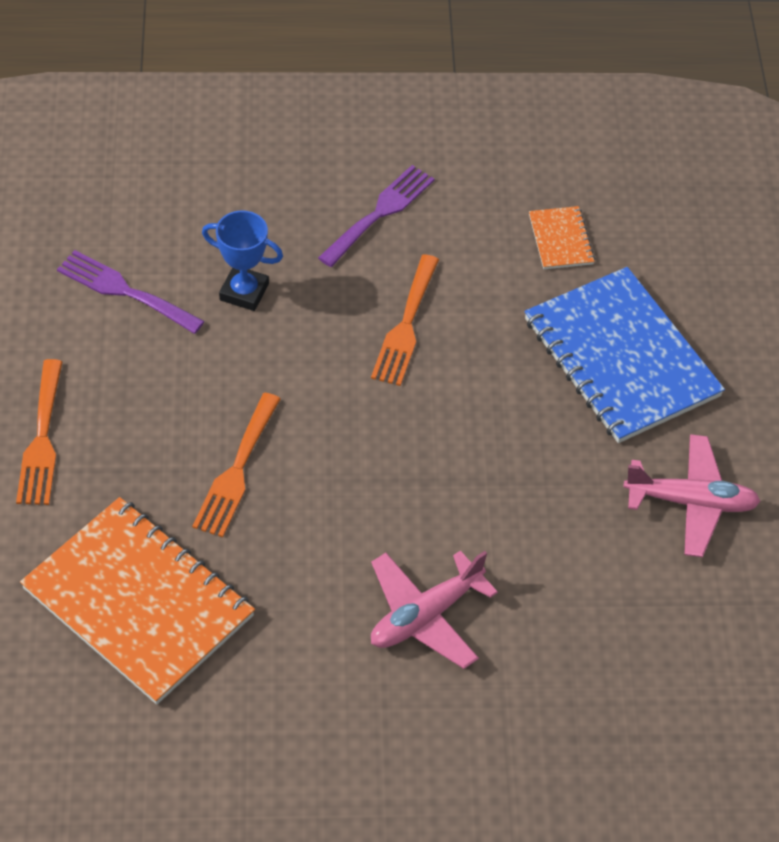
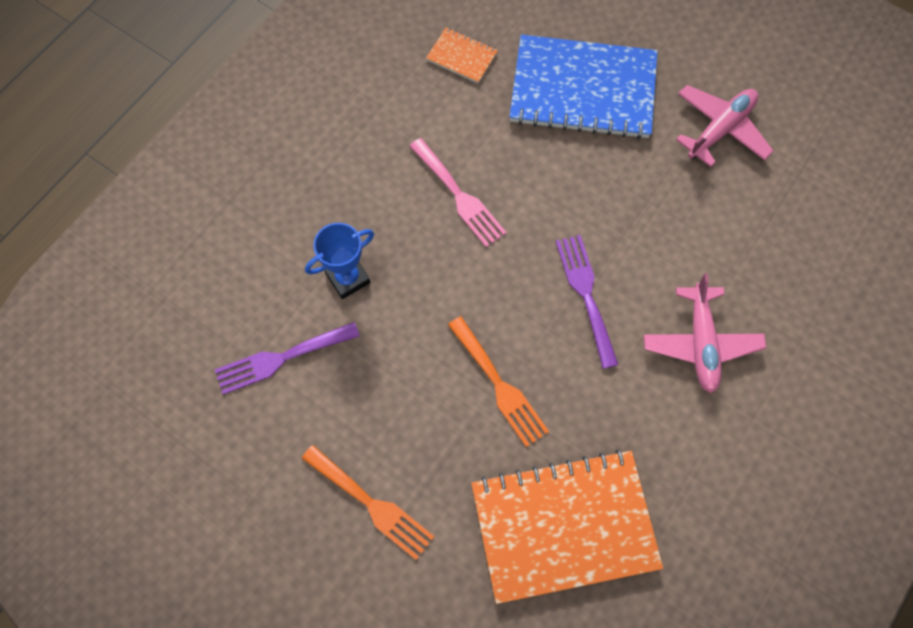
camera: 50 degrees left, 15 degrees up
(380, 213) = (350, 146): purple fork -> purple fork (586, 294)
(406, 326) = (459, 196): orange fork -> pink fork

